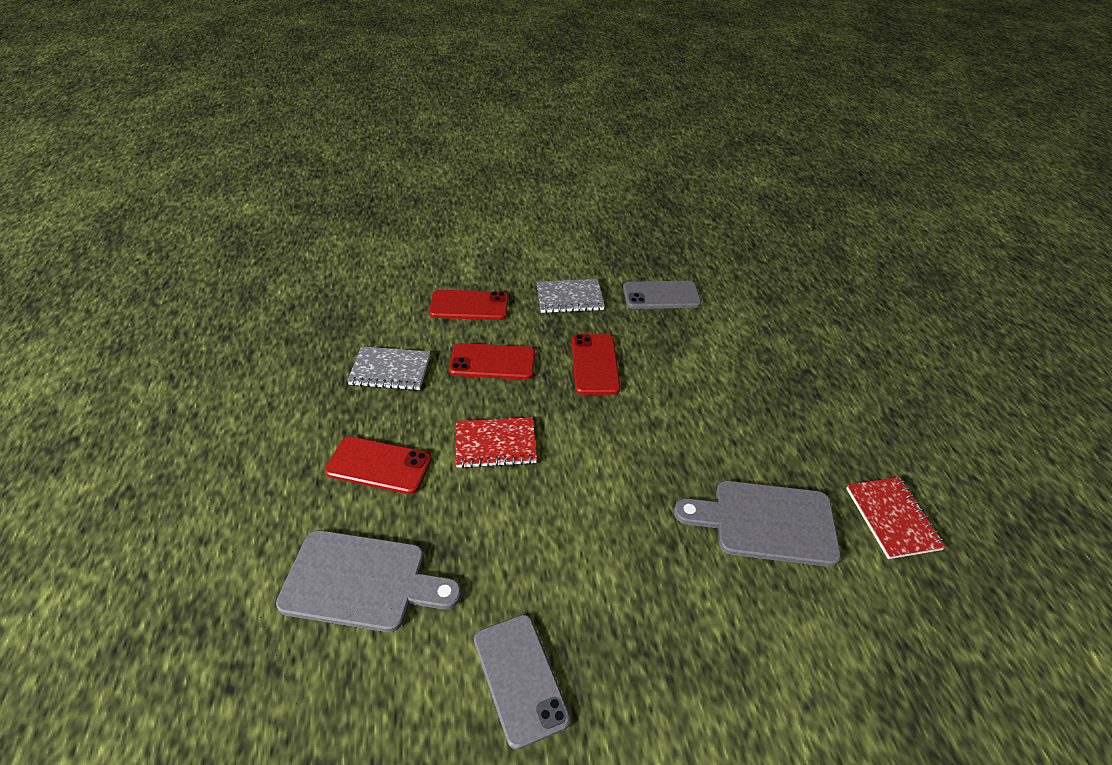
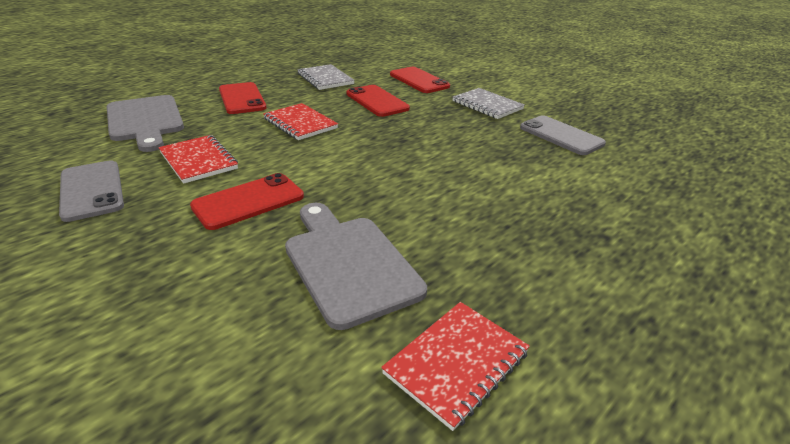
camera: 55 degrees right, 10 degrees down
(519, 561) = (198, 161): none -> red notebook
(520, 678) = (92, 190): grey phone -> grey phone turned 60 degrees counterclockwise
(595, 364) = (431, 133): red phone -> red phone (248, 201)

